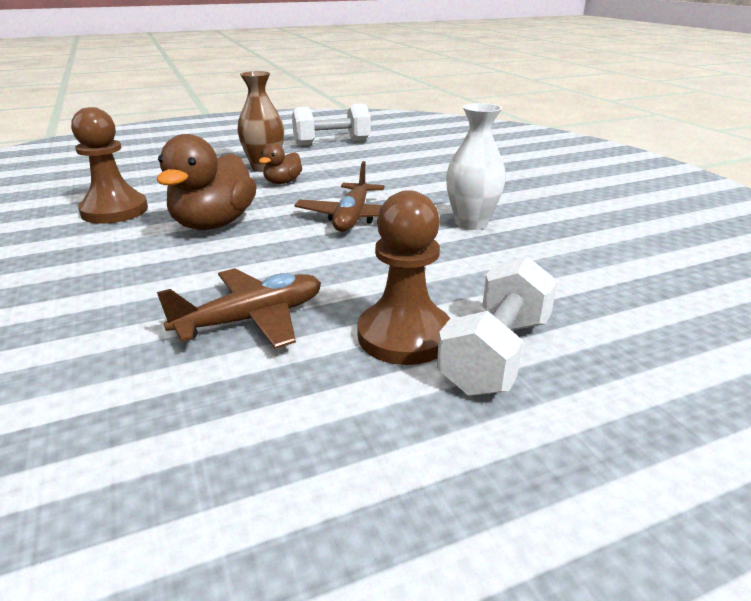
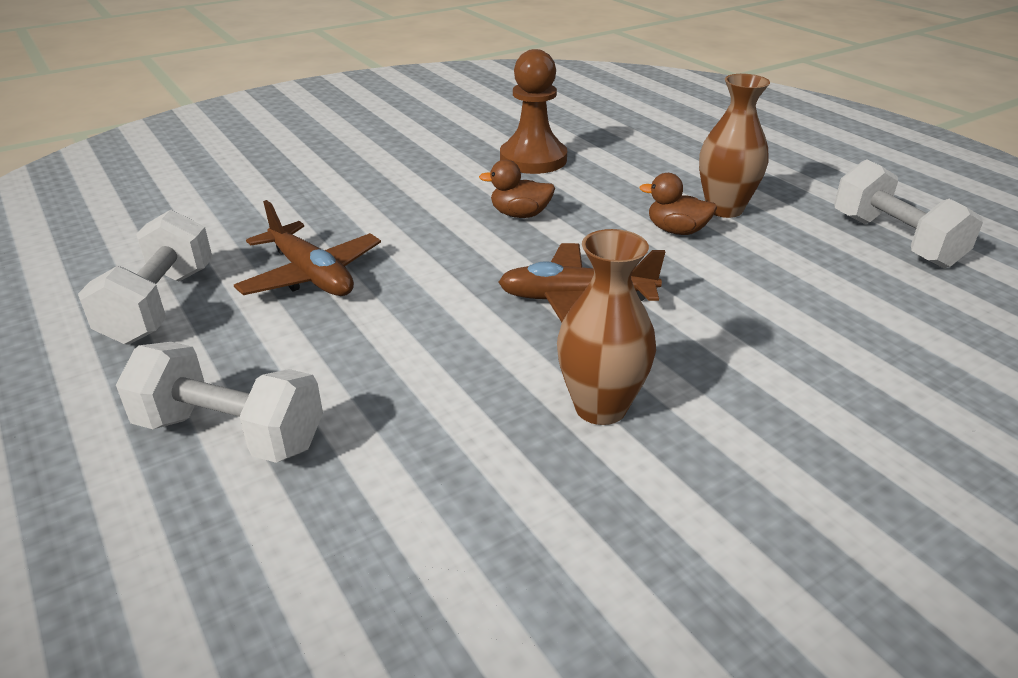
camera: 80 degrees right, 5 degrees up
(214, 224) = (520, 214): brown duck -> brown duck, size x0.52
(256, 421) = (160, 305): none -> white dumbbell
(404, 336) = (274, 367): brown pawn -> none
(471, 223) = (600, 407): white vase -> brown vase

